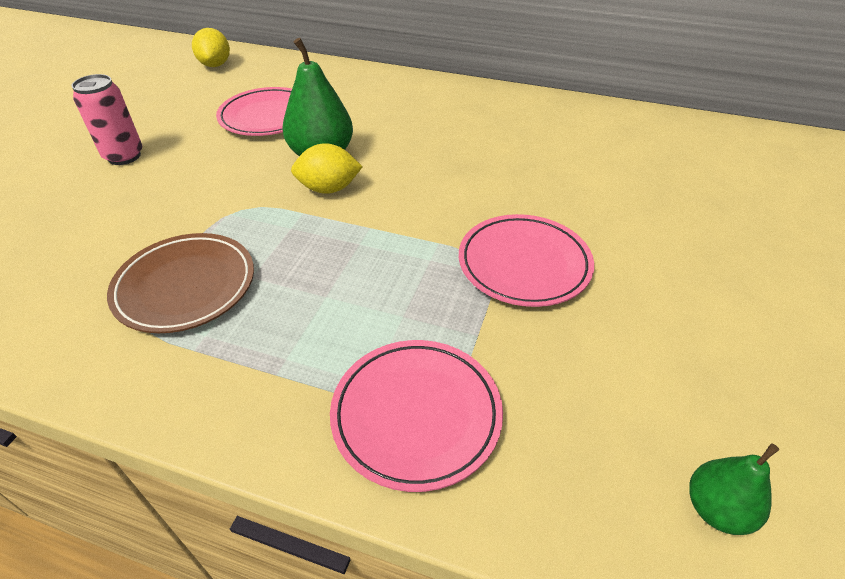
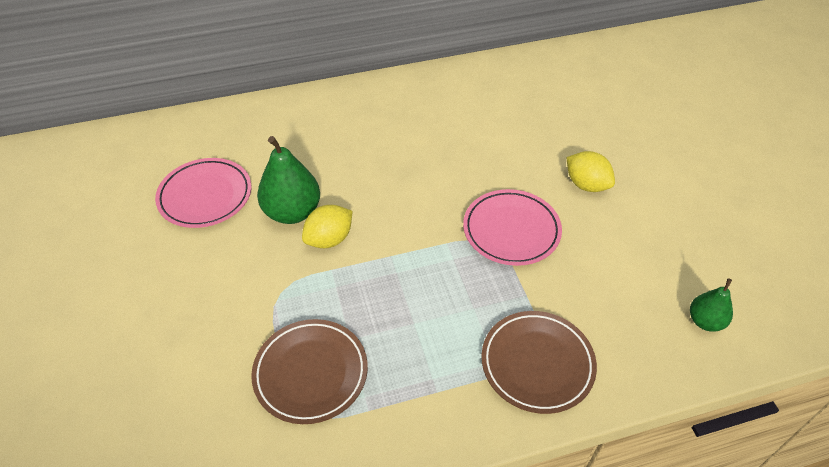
camera: 35 degrees left, 5 degrees up
(124, 156) = (119, 298): pink can -> none
(215, 65) = (87, 161): yellow lemon -> yellow lemon (586, 185)
(416, 415) = (537, 364): pink plate -> brown plate

